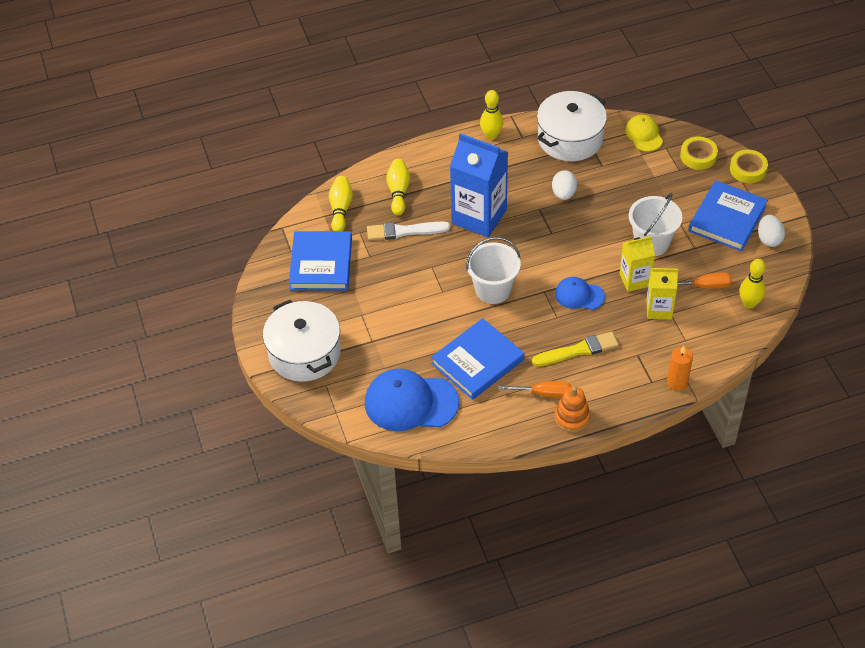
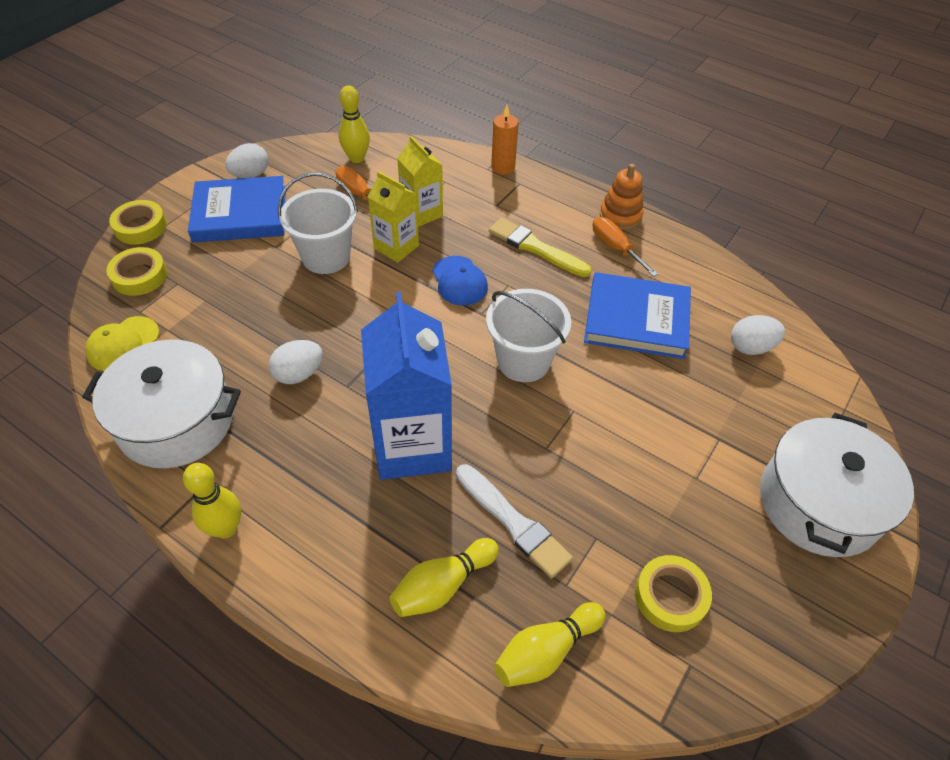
camera: 130 degrees left, 0 degrees up
(321, 264) = (670, 596): blue book -> yellow tape
(410, 402) = (751, 347): blue cap -> white egg

